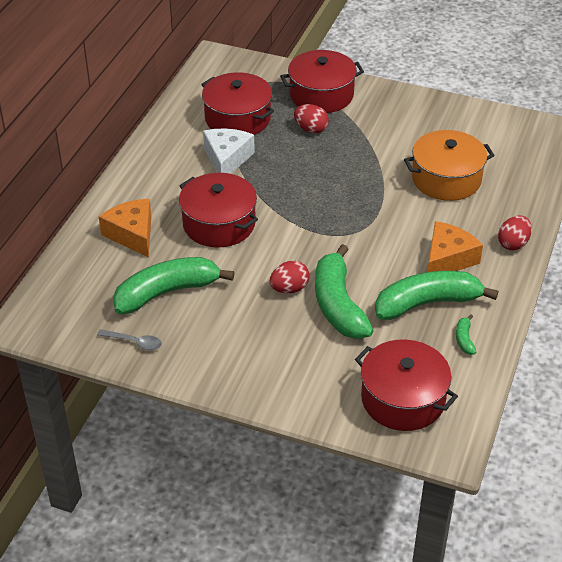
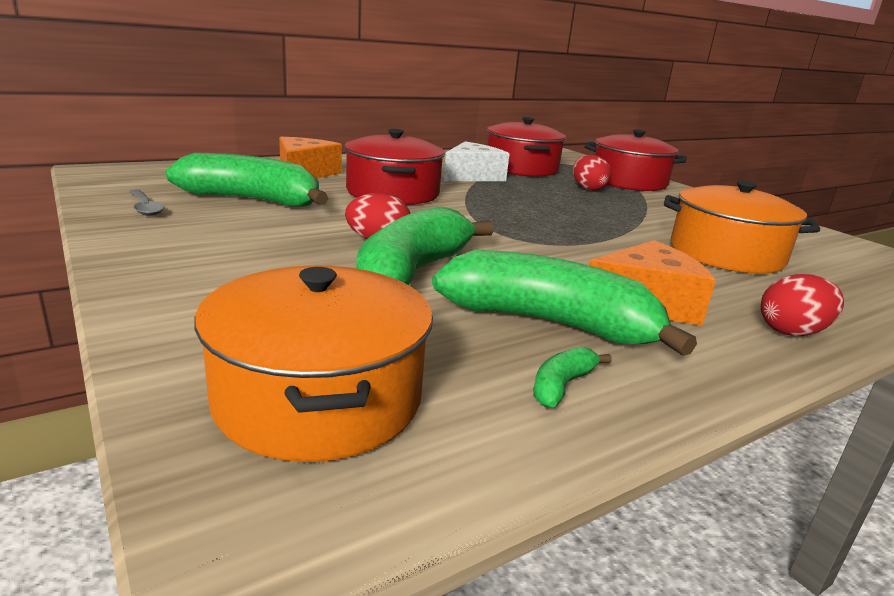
camera: 35 degrees right, 20 degrees down
(403, 399) = (319, 397): red pot -> orange pot

